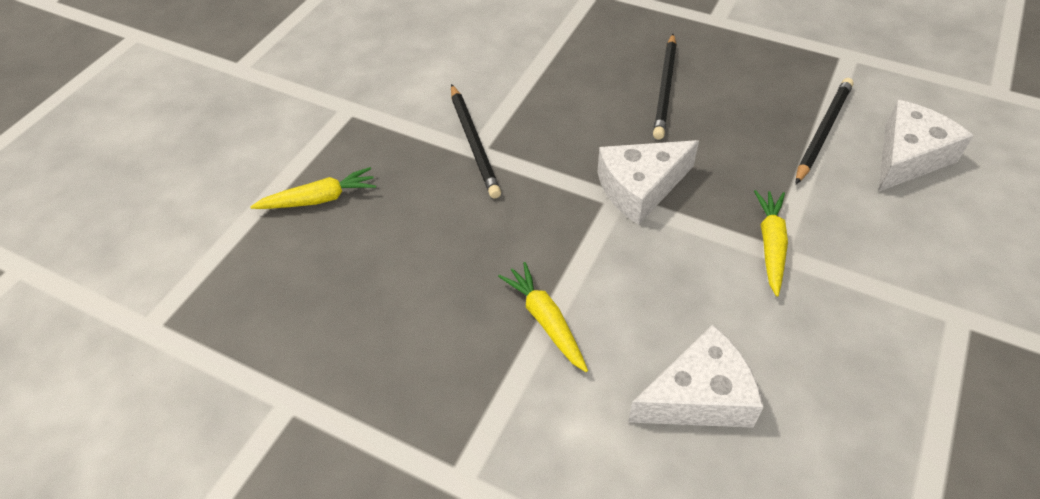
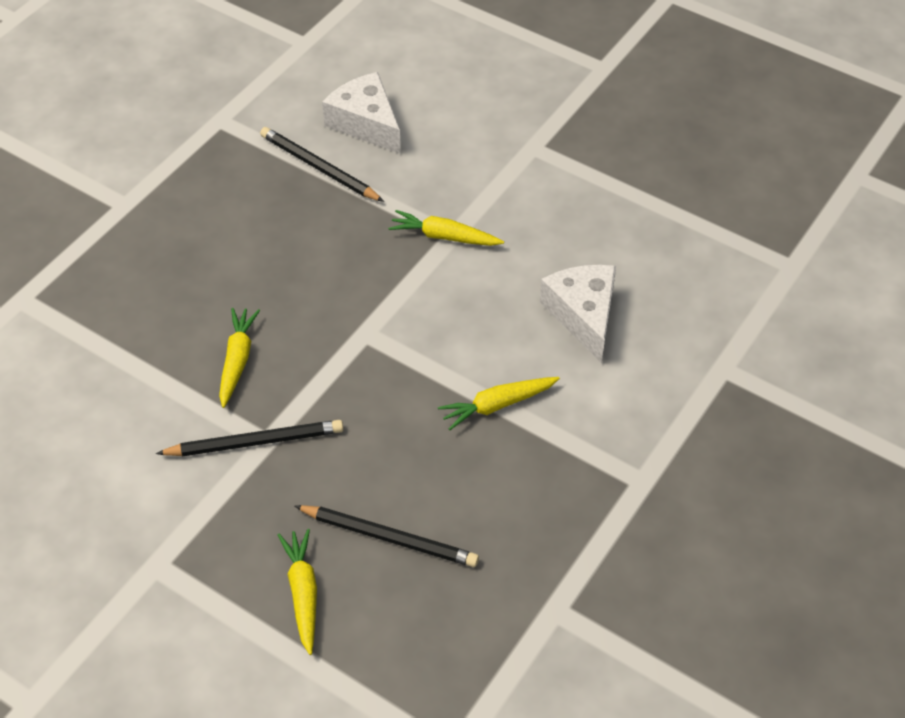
camera: 85 degrees left, 0 degrees up
(561, 116) = (237, 360): none -> yellow carrot
(640, 188) = (356, 312): white cheese -> none
(665, 88) = (222, 267): black pencil -> black pencil (389, 537)

